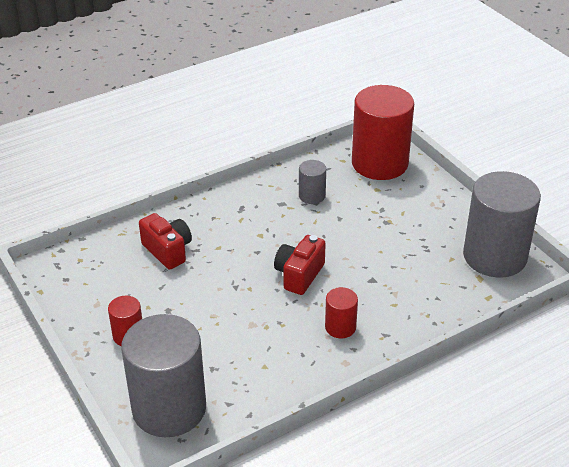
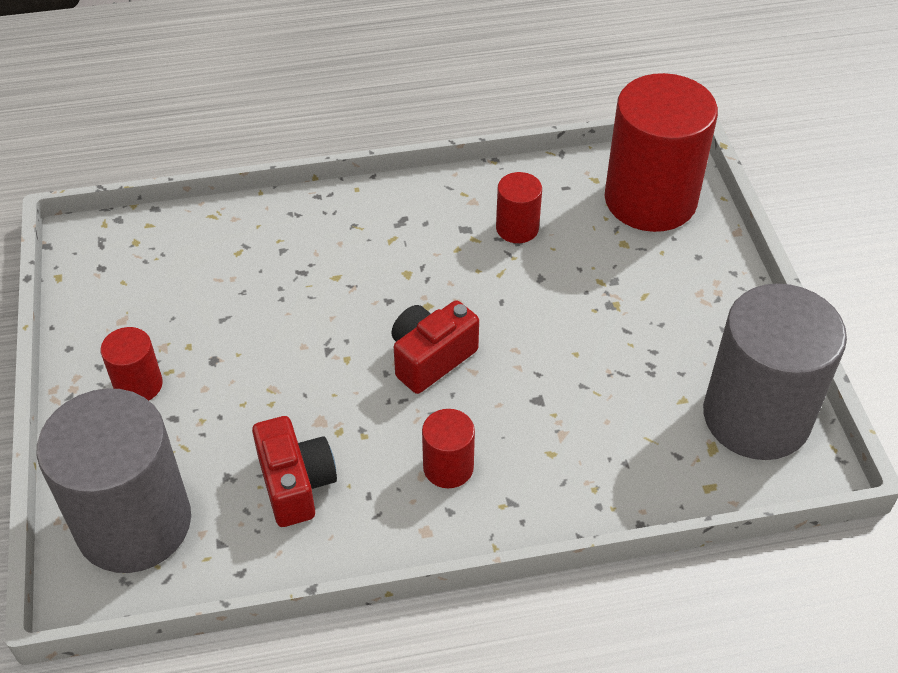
camera: 20 degrees right, 10 degrees up
(168, 251) = (262, 262): red camera -> red camera (296, 484)
(312, 196) = (517, 228): grey cylinder -> red cylinder

